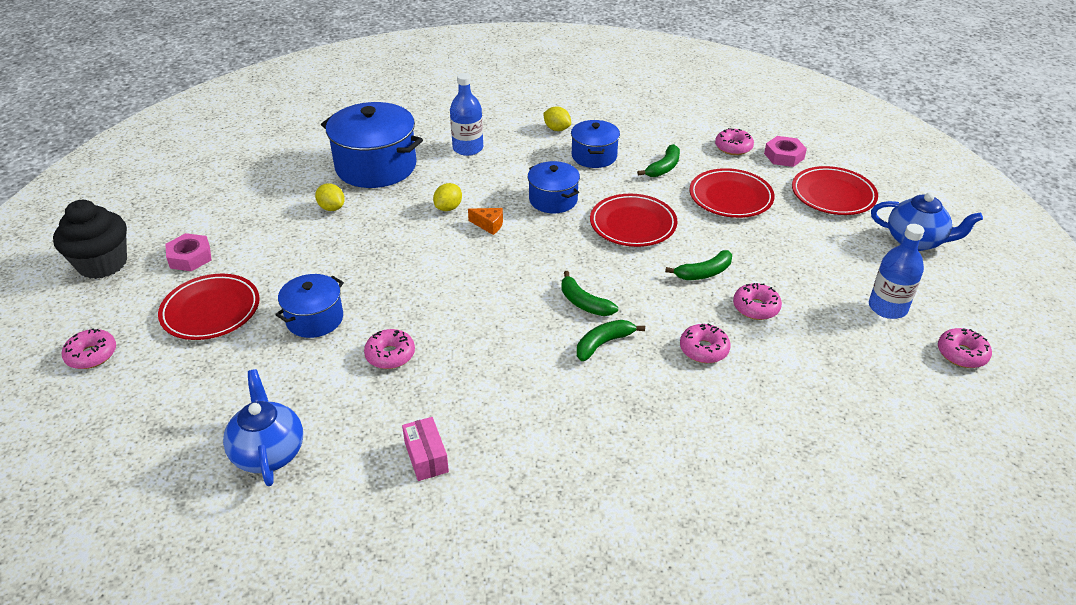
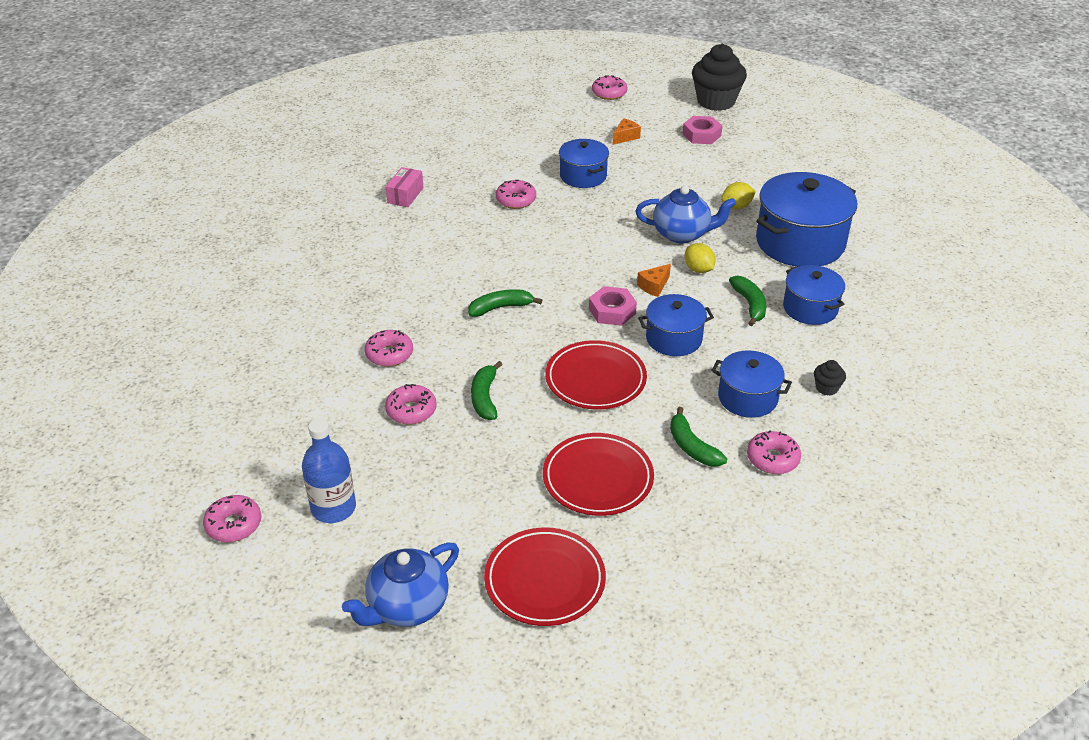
camera: 115 degrees right, 0 degrees up
(211, 311) = (625, 137): red plate -> orange cheese
(268, 452) = (463, 142): blue teapot -> blue teapot (682, 234)
(426, 457) = (405, 195): pink box -> pink box turned 75 degrees counterclockwise
(468, 148) = (810, 308): blue bottle -> blue pot
(557, 129) = (826, 388): yellow lemon -> black cupcake
(603, 343) = (443, 302): green banana -> green banana (749, 305)
(733, 147) = (707, 535): pink donut -> pink donut (772, 459)
(784, 156) = (660, 579): pink nut -> pink nut (612, 311)

